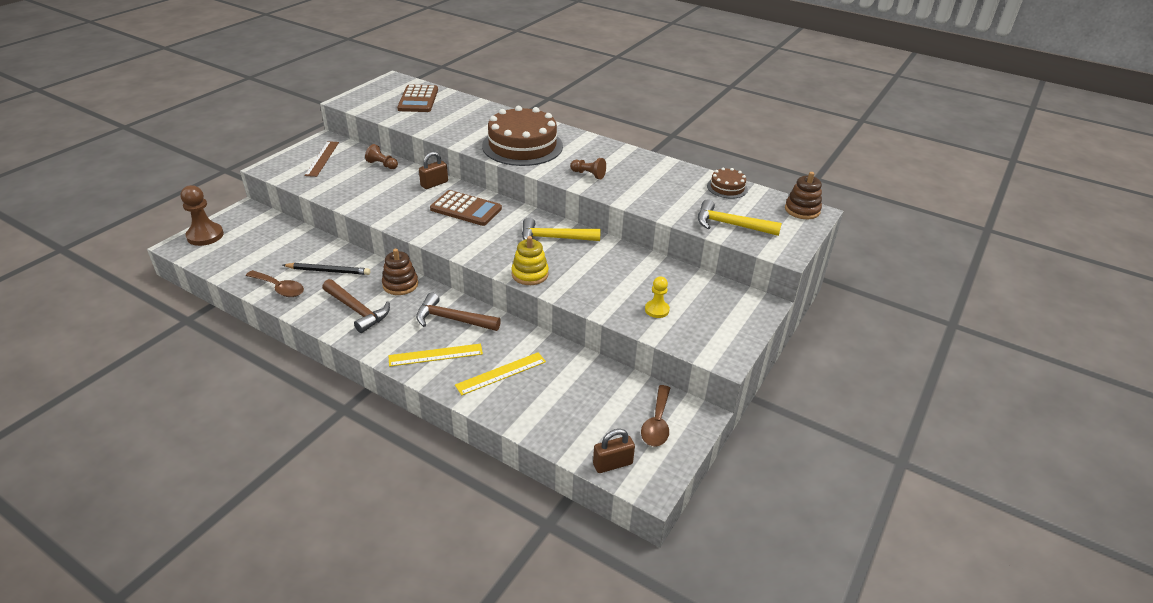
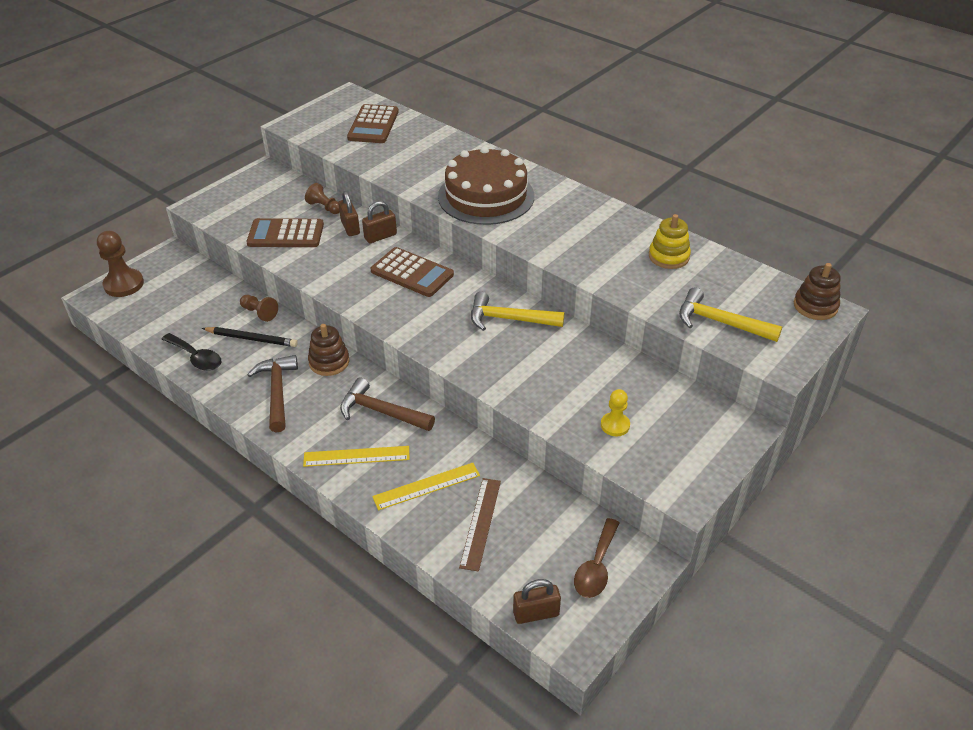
camera: 10 degrees right, 5 degrees up
(279, 288) = (196, 357): brown spoon -> black spoon
(322, 158) = (258, 195): brown ruler -> brown ruler (481, 523)
(351, 186) = (286, 234): none -> brown calculator
(357, 310) = (277, 392): brown hammer -> brown hammer turned 150 degrees counterclockwise
(407, 178) = (350, 227): none -> brown padlock
(530, 274) = (473, 366): yellow stacking toy -> yellow stacking toy (668, 256)
(588, 174) = (558, 241): brown pawn -> brown pawn (259, 313)
(727, 187) = (726, 268): brown cake -> none

